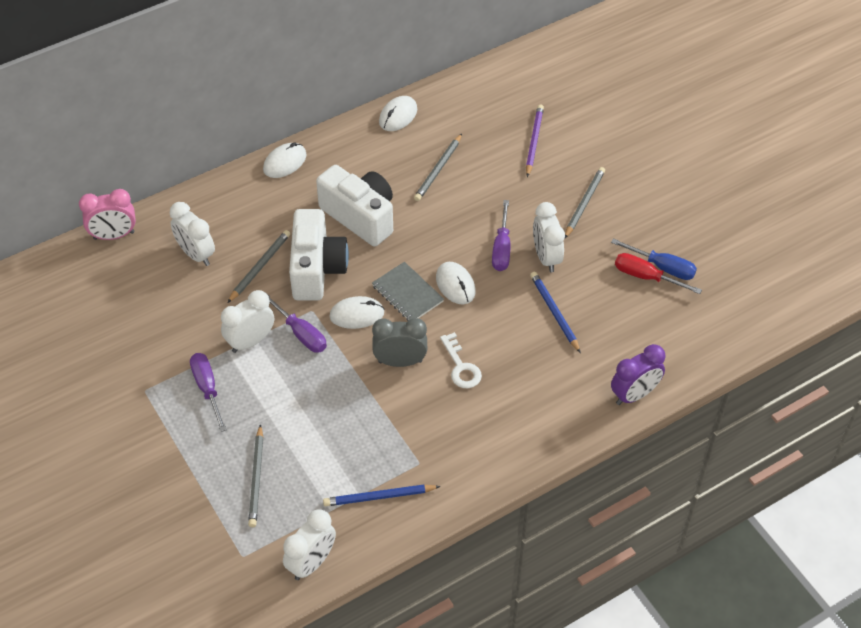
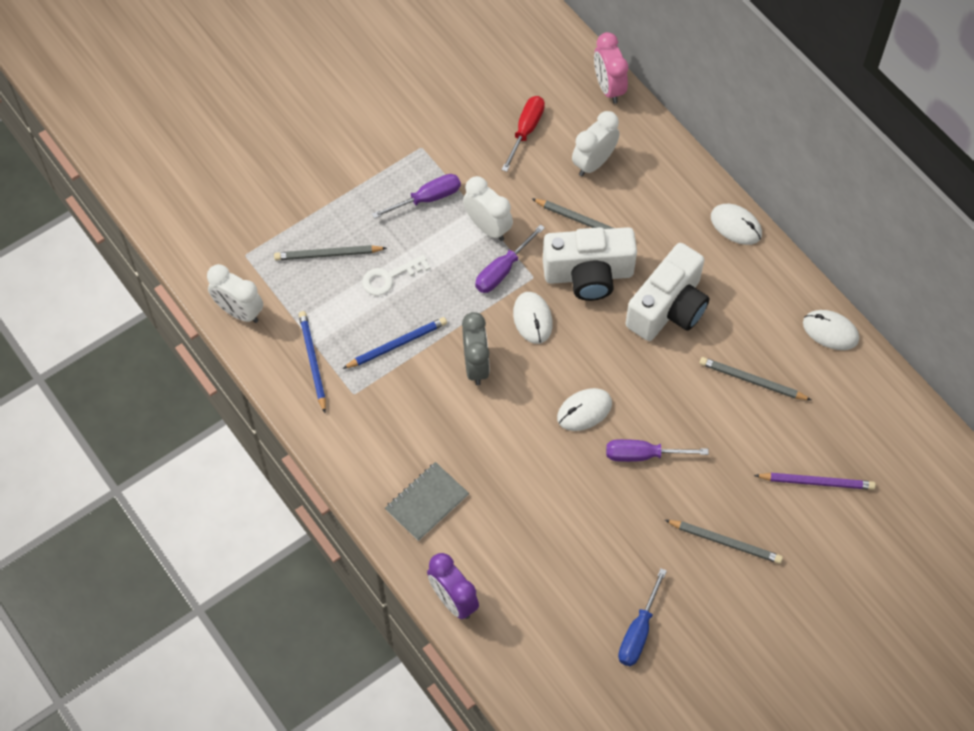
camera: 85 degrees right, 10 degrees up
(407, 294) = (566, 364): grey notebook -> grey notebook (427, 502)
(461, 366) = (474, 424): white key -> white key (389, 277)
(546, 257) = (636, 503): white clock -> none
(554, 313) = (557, 514): blue pencil -> blue pencil (396, 344)
(646, 277) = (621, 612): red screwdriver -> red screwdriver (526, 130)

